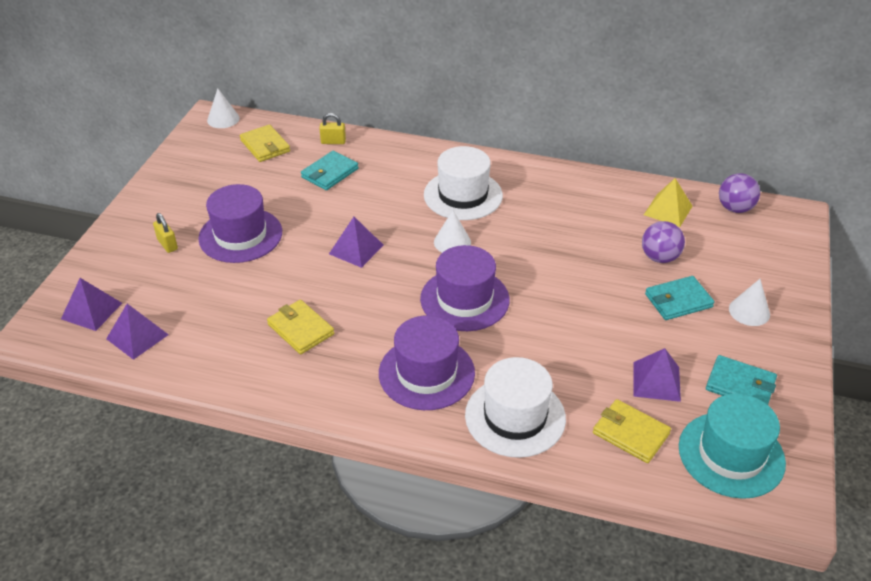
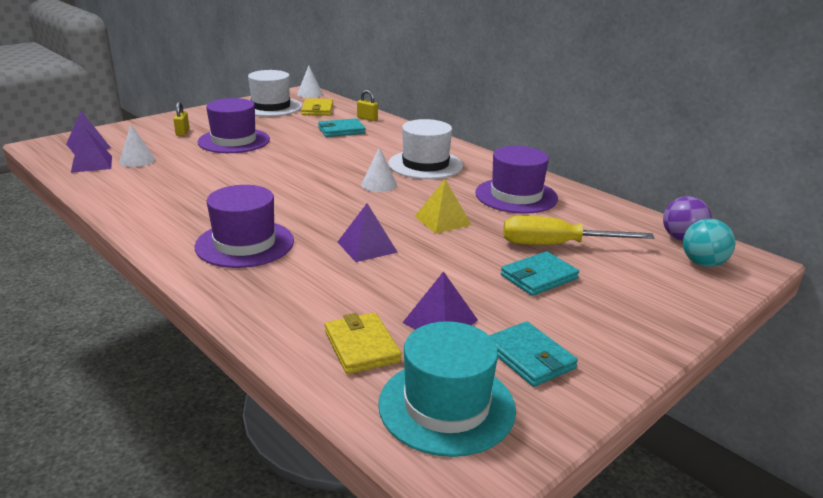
camera: 30 degrees right, 15 degrees down
(300, 329) = (195, 192): yellow wallet -> none
(356, 249) = (300, 168): purple pyramid -> purple pyramid (367, 247)
(464, 299) = (340, 215): purple hat -> purple hat (516, 196)
(515, 417) = (273, 294): white hat -> white hat (271, 107)
(659, 257) = (557, 245): purple ball -> yellow screwdriver
(668, 210) = (605, 220): yellow pyramid -> yellow pyramid (442, 220)
(678, 301) = (539, 277): turquoise wallet -> turquoise wallet turned 45 degrees counterclockwise
(749, 311) = (610, 309): white cone -> white cone (137, 160)
(768, 232) = (703, 263): none -> turquoise ball

